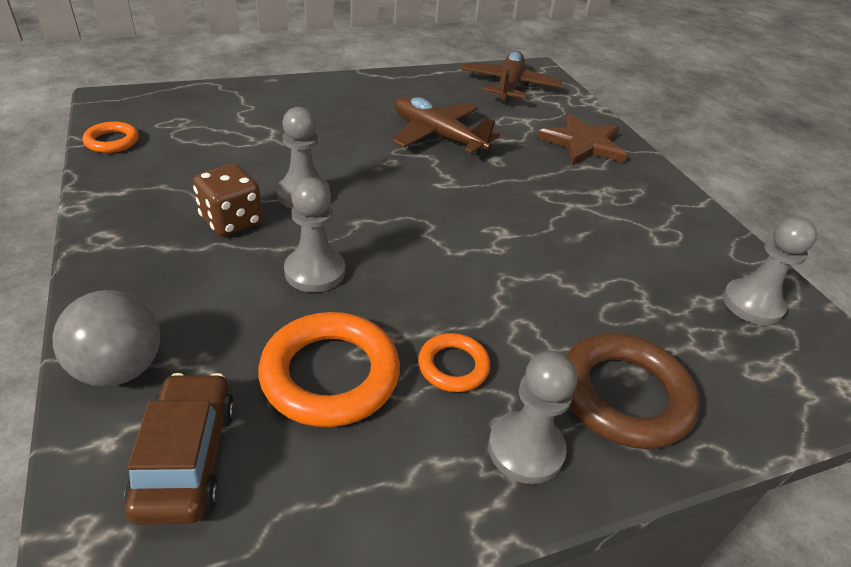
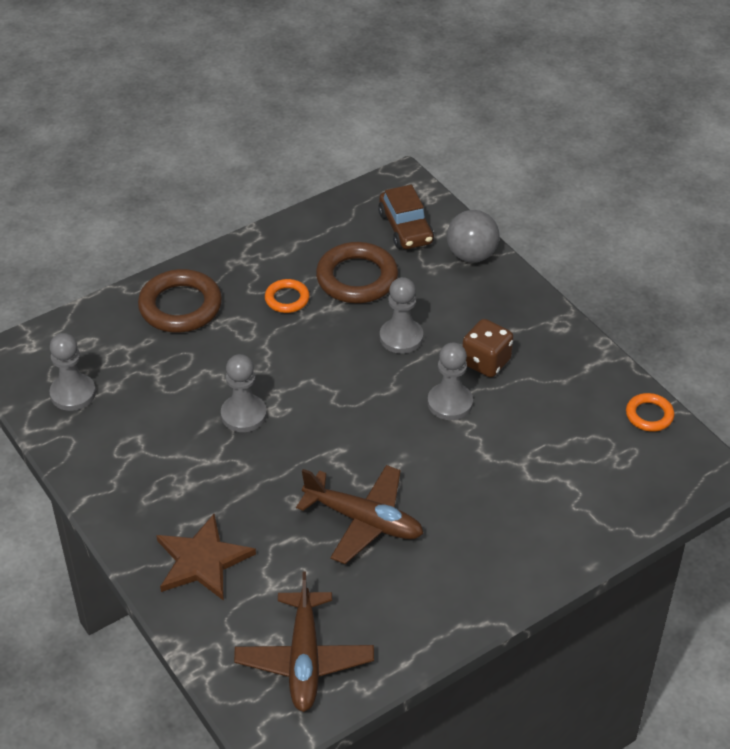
camera: 170 degrees right, 5 degrees up
(330, 374) = (357, 278): orange ring -> brown ring
(525, 449) = (238, 267): grey pawn -> grey pawn (243, 415)

